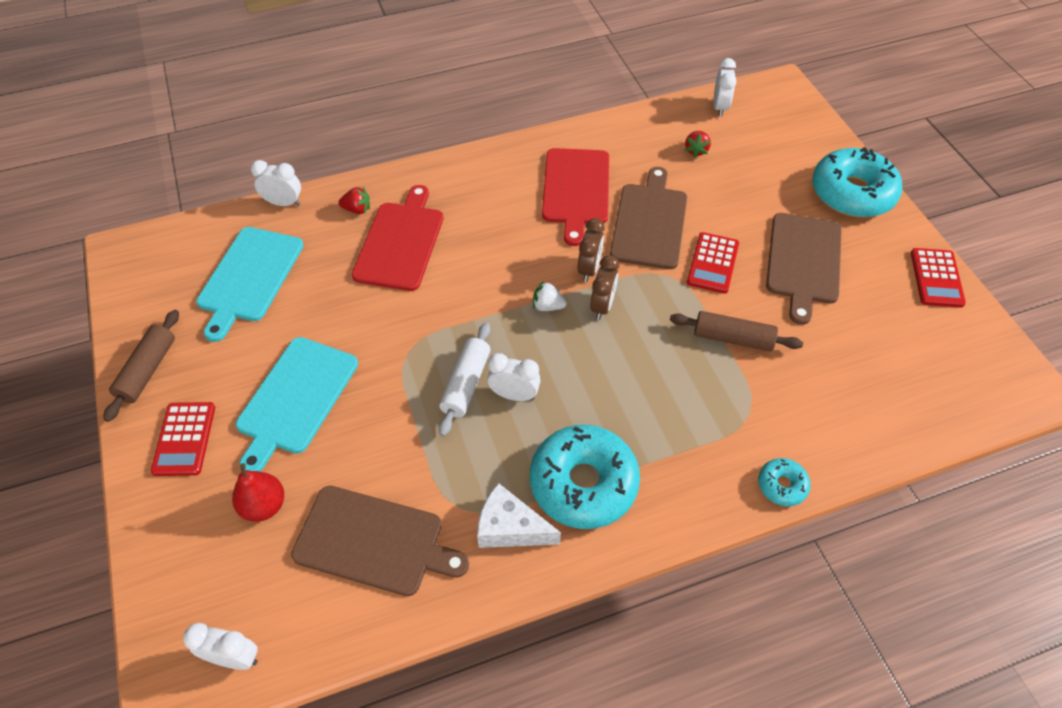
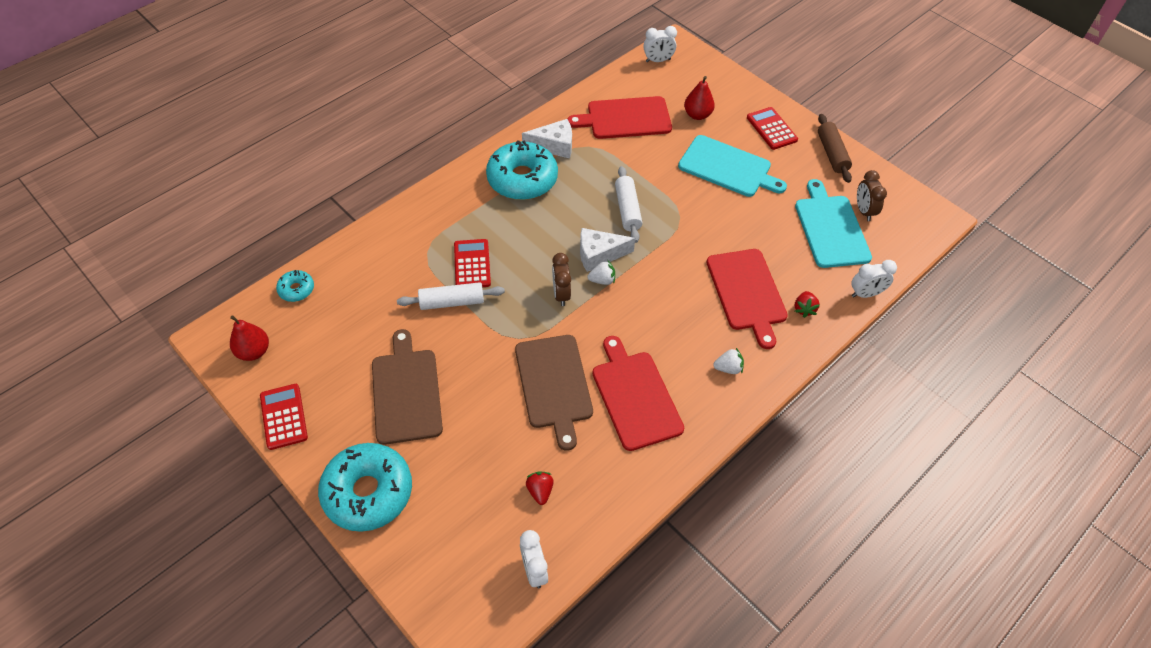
camera: 155 degrees right, 0 degrees up
(295, 399) = (728, 167): turquoise cutting board -> turquoise cutting board turned 120 degrees clockwise
(357, 209) = (804, 309): red strawberry -> red strawberry turned 60 degrees counterclockwise
(374, 541) = (625, 118): brown cutting board -> red cutting board
(473, 185) = (728, 368): none -> white strawberry
(514, 395) = (592, 213): white clock -> none
(535, 337) = (599, 255): none -> white cheese
(589, 269) = (586, 321): brown clock -> brown clock (864, 211)
(712, 263) = (485, 362): red calculator -> red calculator (472, 264)
(732, 338) = (452, 302): brown rolling pin -> white rolling pin
(782, 485) = (396, 215): turquoise donut -> turquoise donut (296, 289)
(977, 356) = (254, 351): none -> red pear

